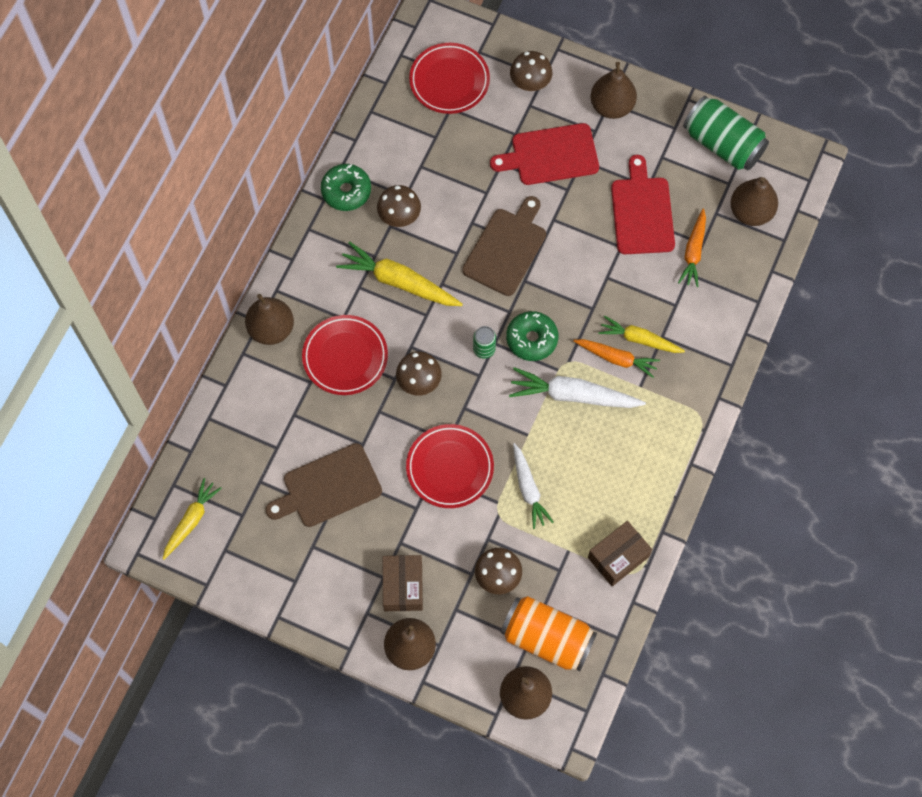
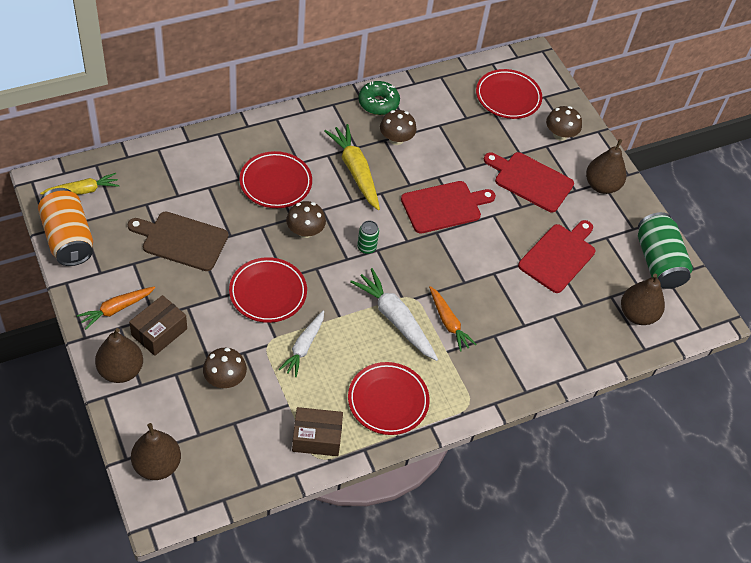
camera: 35 degrees right, 15 degrees down
(271, 329) = (250, 135): brown pear -> none
(506, 249) = (444, 207): brown cutting board -> red cutting board
(531, 339) = (404, 267): green donut -> none
(547, 638) = (213, 443): orange can -> orange can (68, 238)
(639, 339) = (476, 324): yellow carrot -> none
(639, 473) = (388, 401): none -> red plate
(693, 252) = (570, 305): orange carrot -> orange carrot (116, 309)

